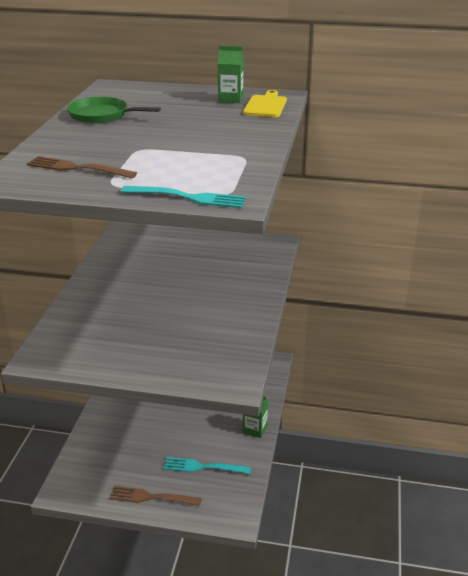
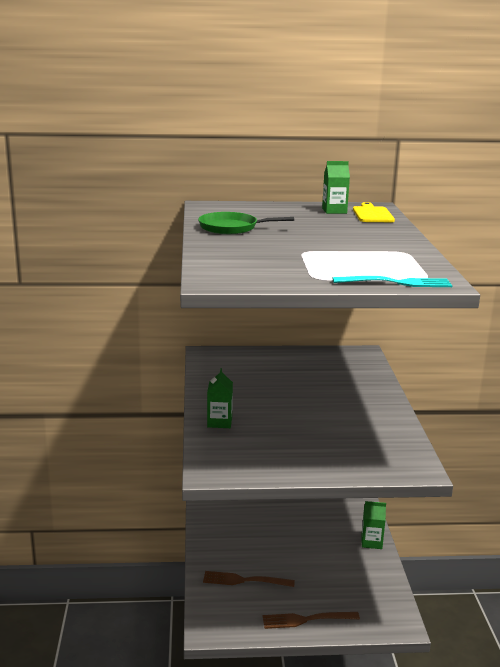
camera: 15 degrees left, 10 degrees down
(77, 168) = (266, 268): brown fork -> brown fork (244, 580)
(83, 306) = (219, 422): none -> green carton
(203, 467) = (341, 584): turquoise fork -> none

